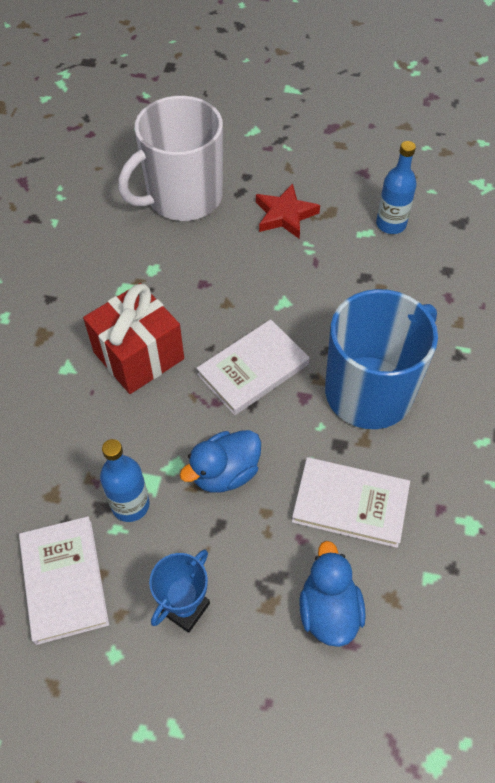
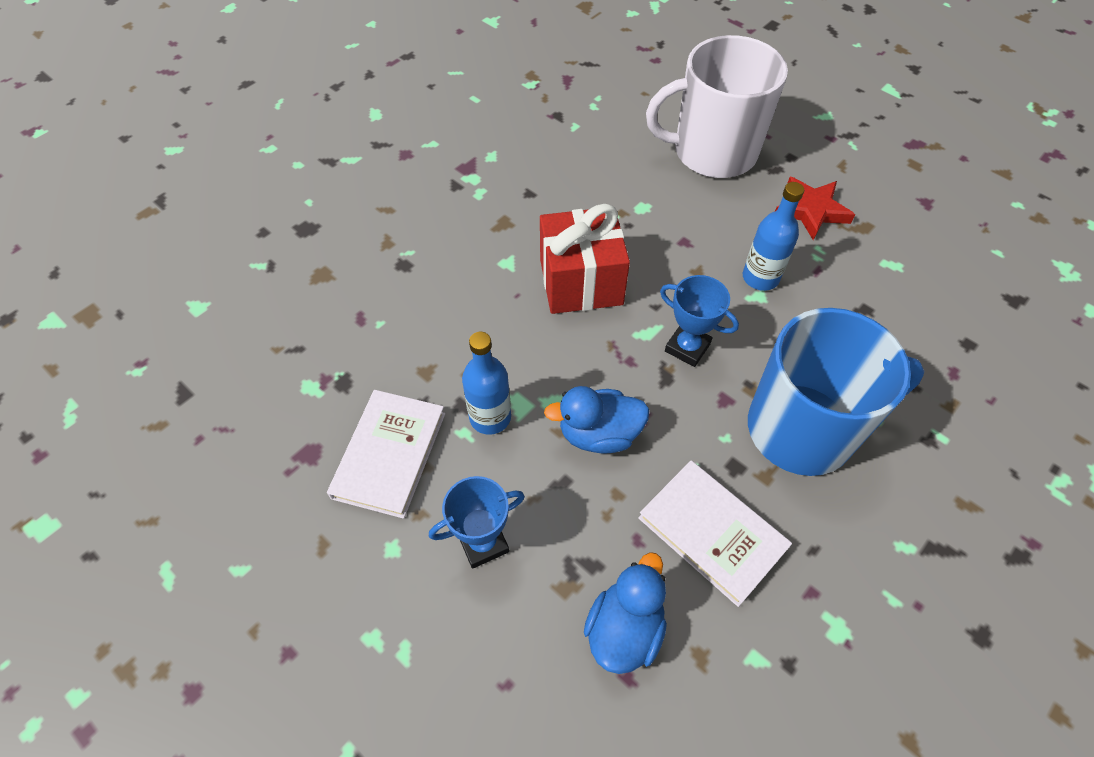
camera: 30 degrees right, 0 degrees up
(253, 369) = (687, 347): white book -> blue trophy
(391, 224) = (927, 267): blue bottle -> blue bottle (760, 278)

